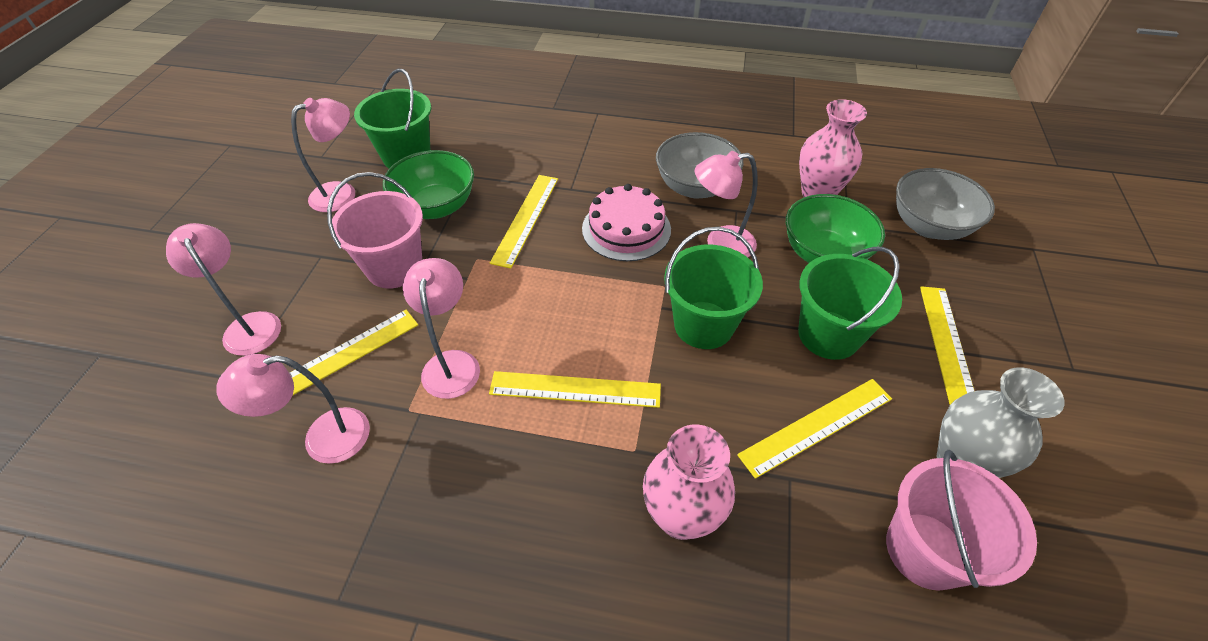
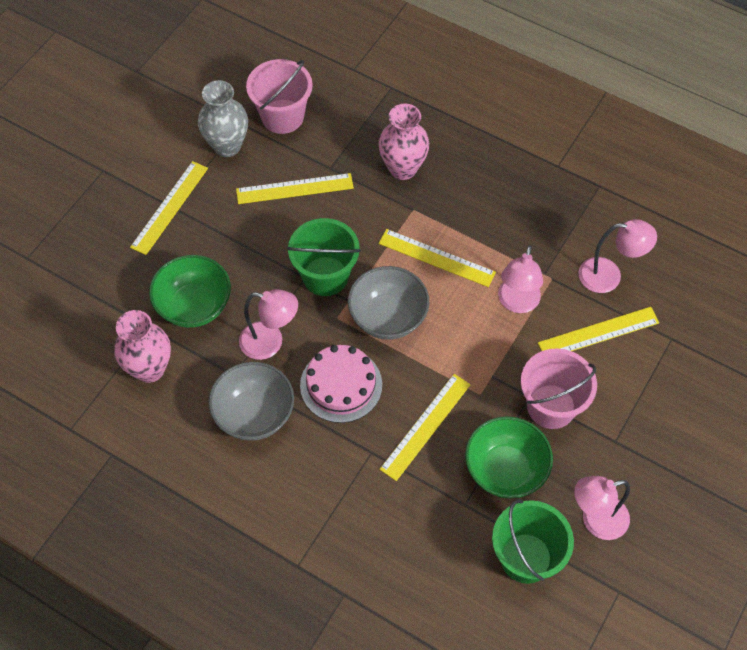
camera: 160 degrees left, 10 degrees up
(249, 325) = (669, 384): pink lamp -> none
(828, 335) = (242, 241): green bucket -> none
(928, 226) = (86, 304): grey bowl -> grey bowl (388, 317)

